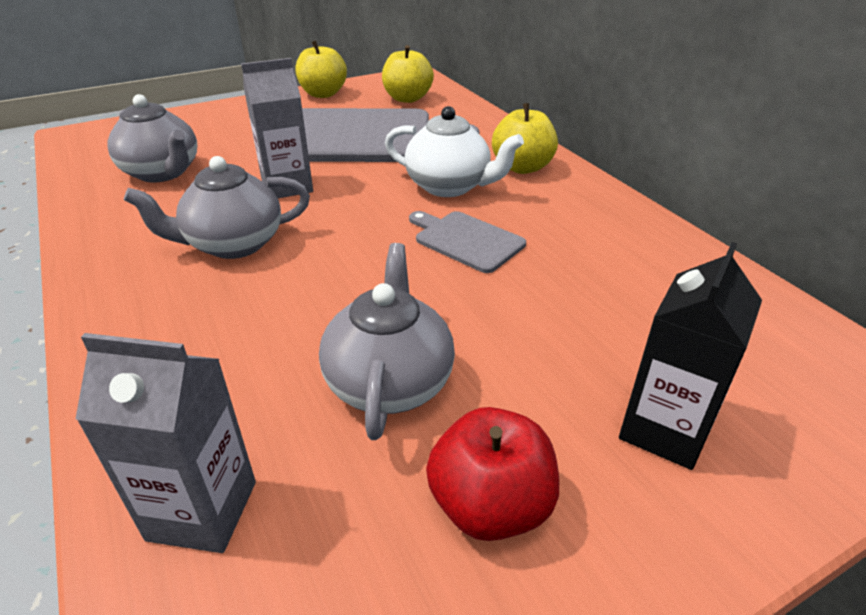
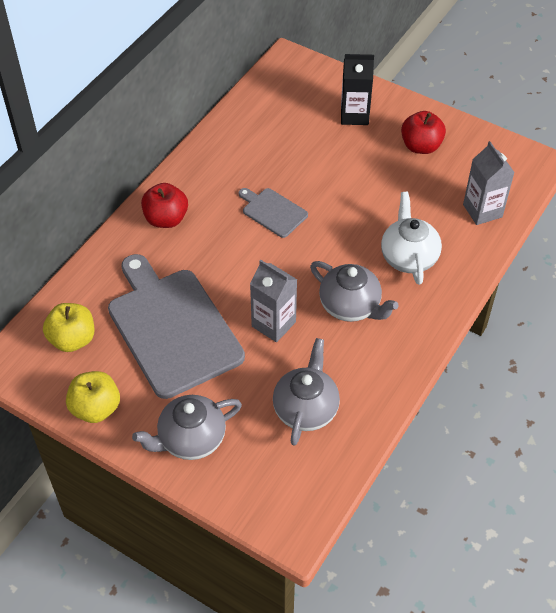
camera: 120 degrees left, 15 degrees up
(389, 382) = (392, 193): grey teapot -> grey teapot (191, 439)
(449, 186) = (217, 243): white teapot -> white teapot (408, 257)
(466, 240) = (273, 211): grey cutting board -> grey cutting board turned 120 degrees clockwise
(522, 167) = (166, 219): yellow apple -> red apple

